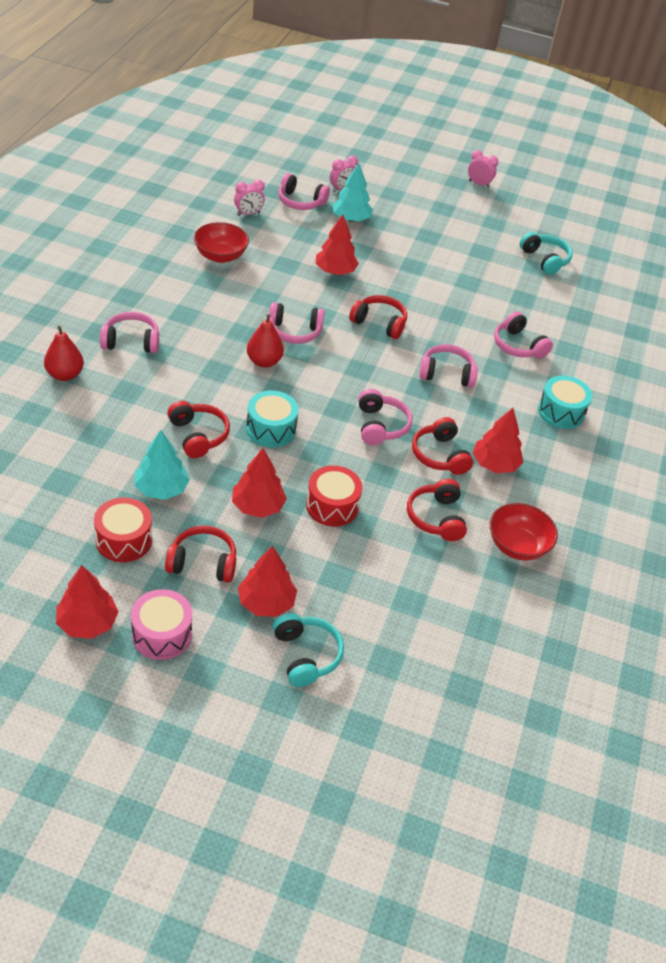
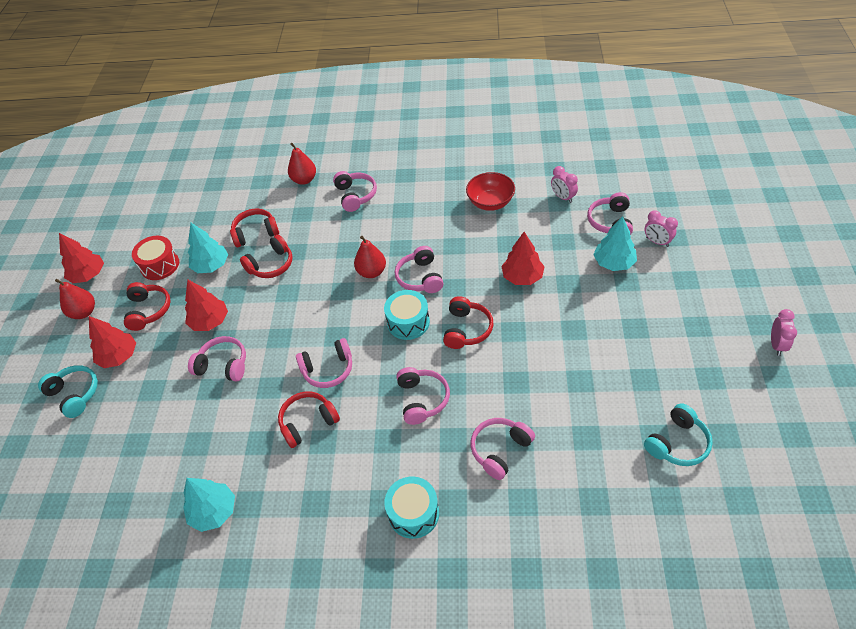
camera: 85 degrees right, 5 degrees up
(162, 634) = (84, 312): pink drum -> red pear
(271, 429) = (295, 302): turquoise drum -> turquoise drum (408, 322)
(306, 655) = (75, 394): turquoise headphones -> turquoise headphones turned 105 degrees counterclockwise
(332, 506) = (223, 365): red drum -> pink headphones
(436, 517) = (230, 439): red headphones -> red headphones (255, 233)
(495, 464) = (312, 469): red tree -> none
(517, 546) = (214, 511): red bowl -> turquoise tree

